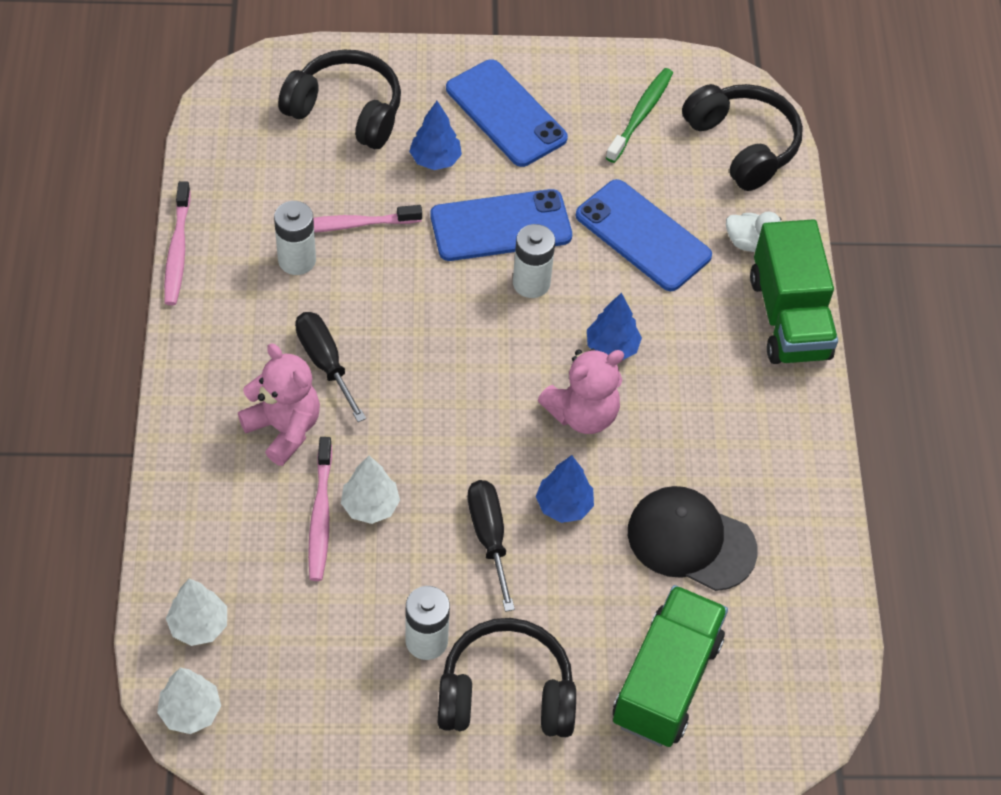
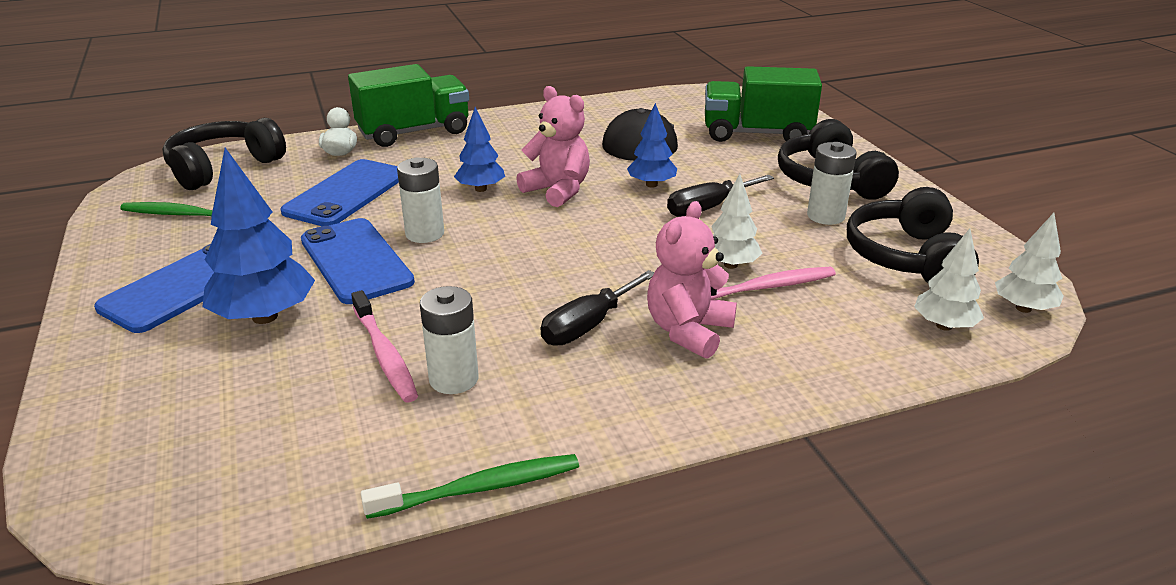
camera: 105 degrees left, 25 degrees down
(177, 251) = (479, 488): pink toothbrush -> green toothbrush
(346, 111) = (183, 400): black headphones -> black headphones (907, 257)
(435, 159) = (265, 316): blue tree -> blue tree, size x1.66

